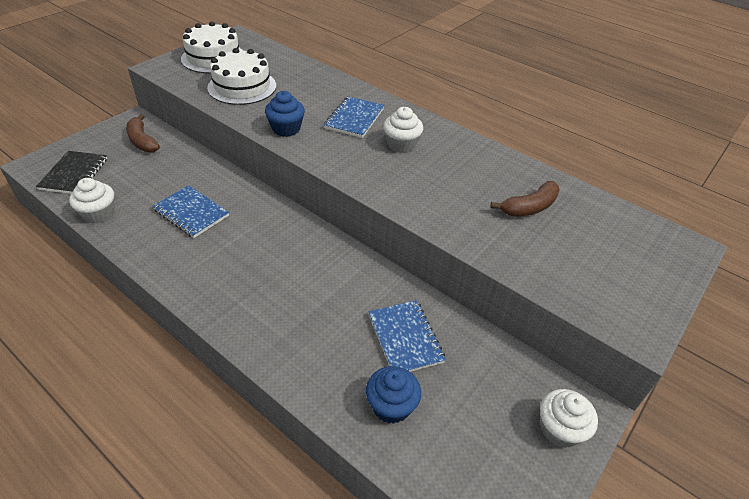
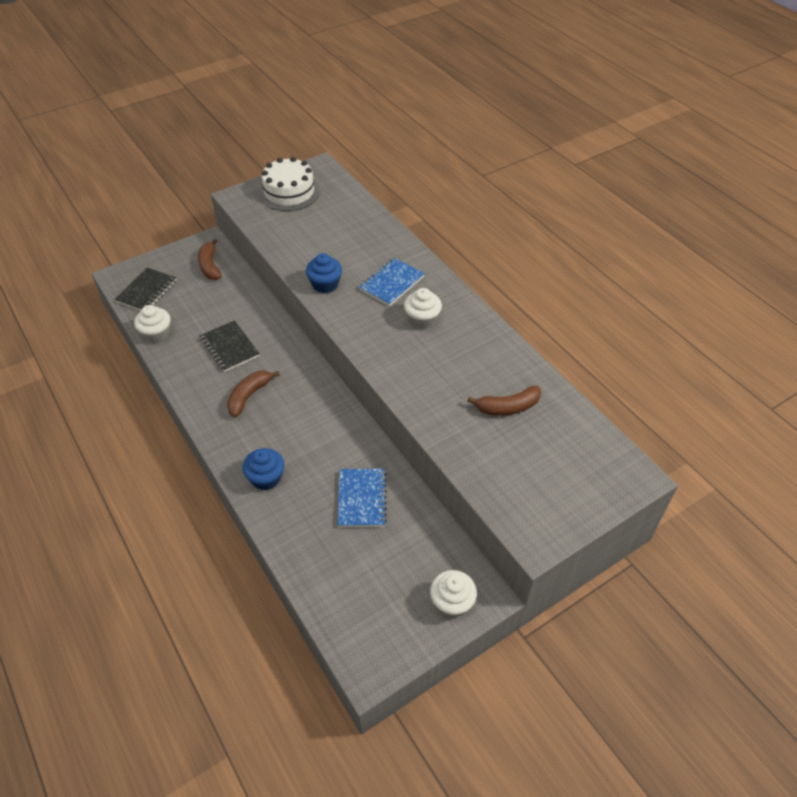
camera: 20 degrees right, 5 degrees up
(191, 213) = (229, 347): blue notebook -> black notebook
(232, 257) = (249, 396): none -> brown banana
(242, 87) = (303, 230): white cake -> none
(391, 406) = (326, 550): blue cupcake -> blue cupcake (266, 478)

